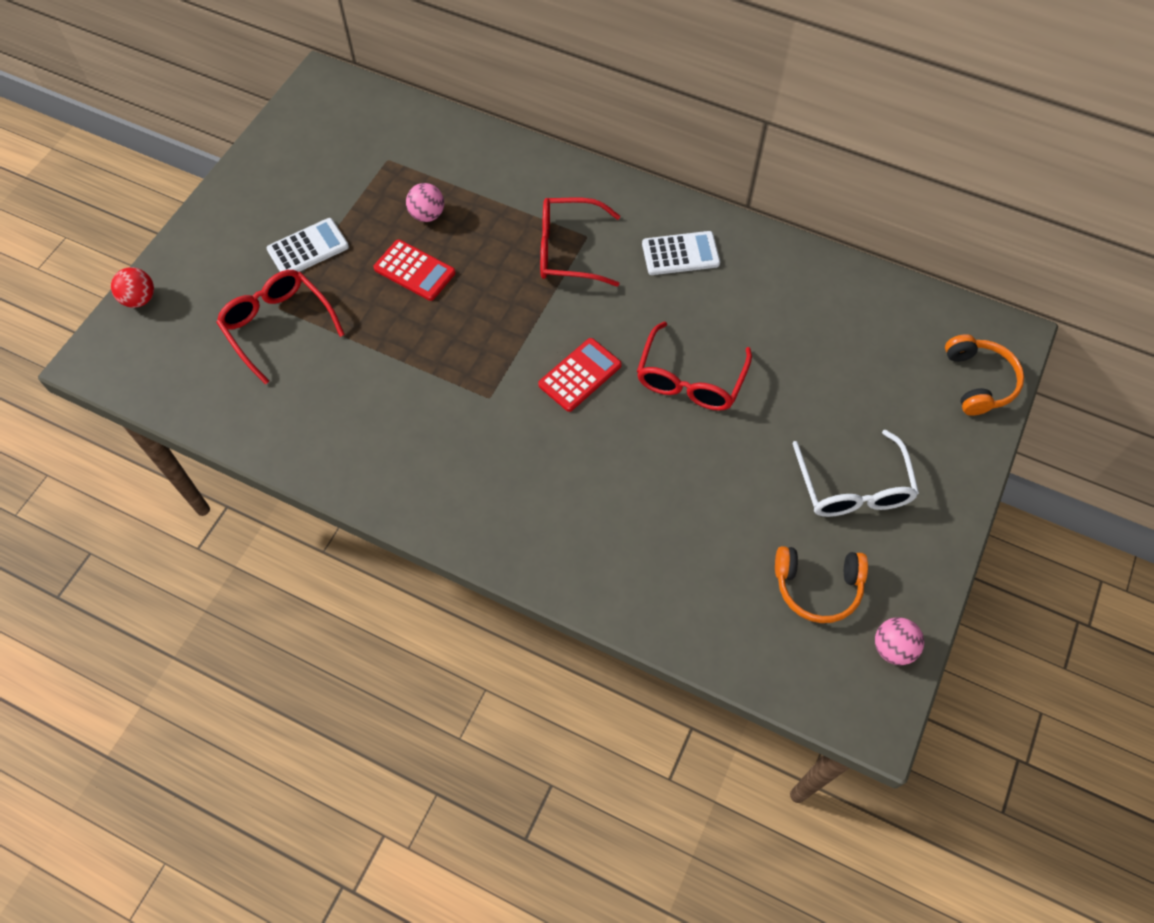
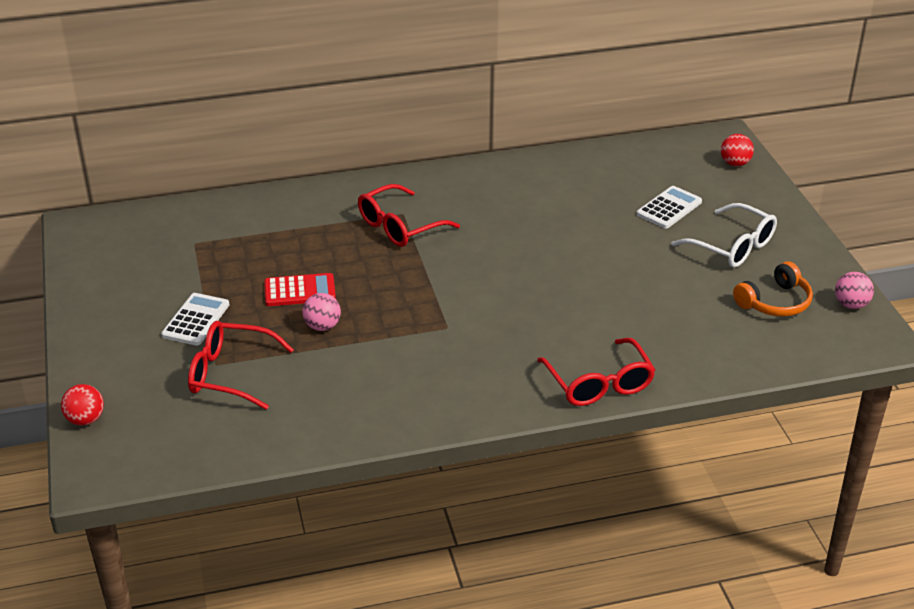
camera: 40 degrees left, 25 degrees down
(427, 215) = (268, 257): pink ball -> pink ball (322, 326)
(580, 375) = (494, 283): red calculator -> none
(680, 254) = (478, 192): white calculator -> white calculator (669, 208)
(690, 380) = (568, 249): red glasses -> red glasses (599, 384)
(979, 381) = (735, 163): orange headphones -> red ball

